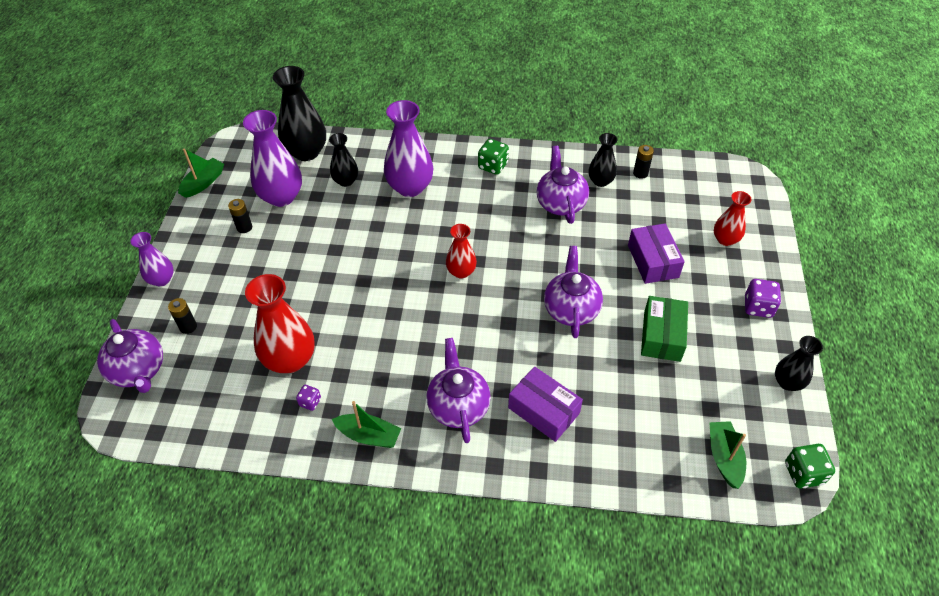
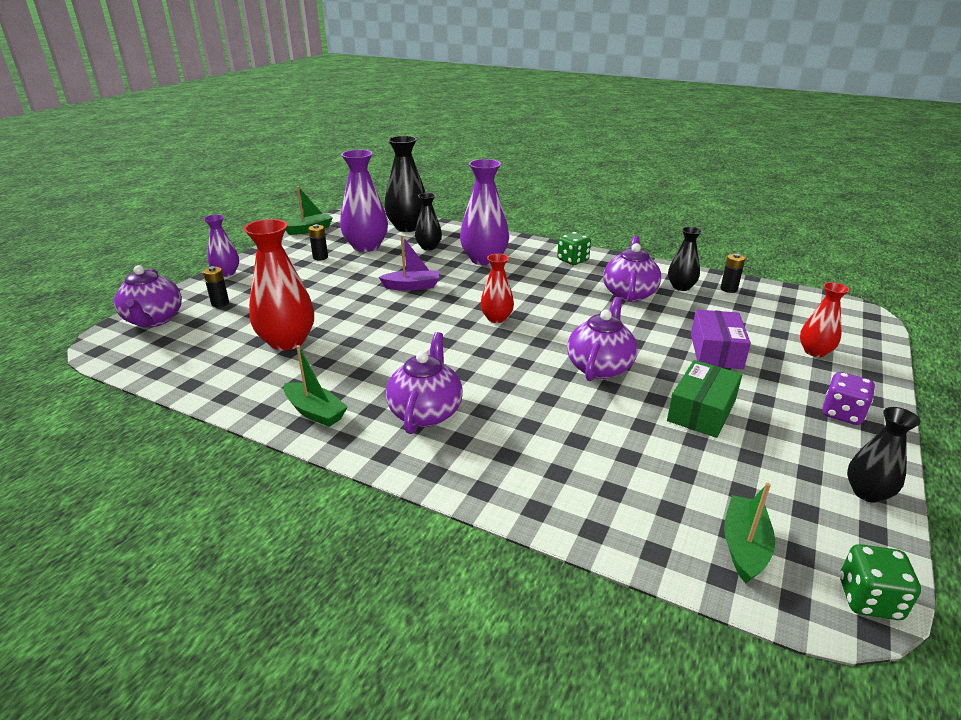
camera: 20 degrees right, 20 degrees down
(310, 402) = (279, 374): purple dice -> none
(362, 248) = (412, 286): none -> purple boat
(543, 410) = (520, 439): purple box -> none

